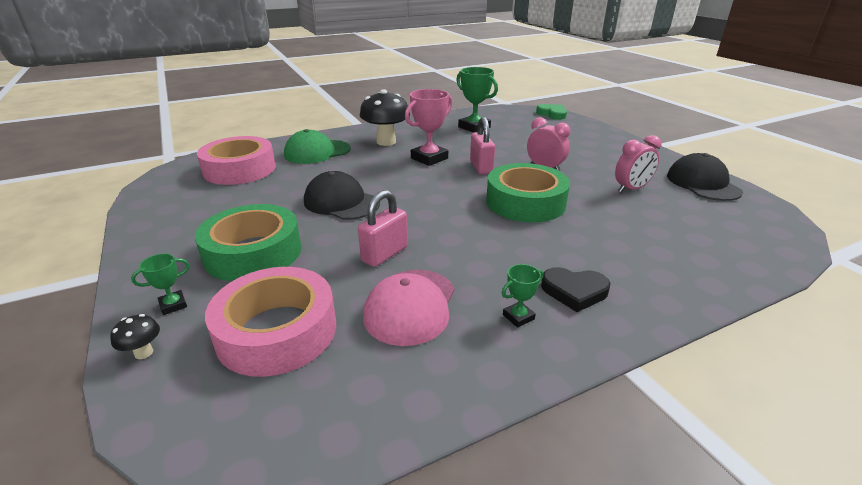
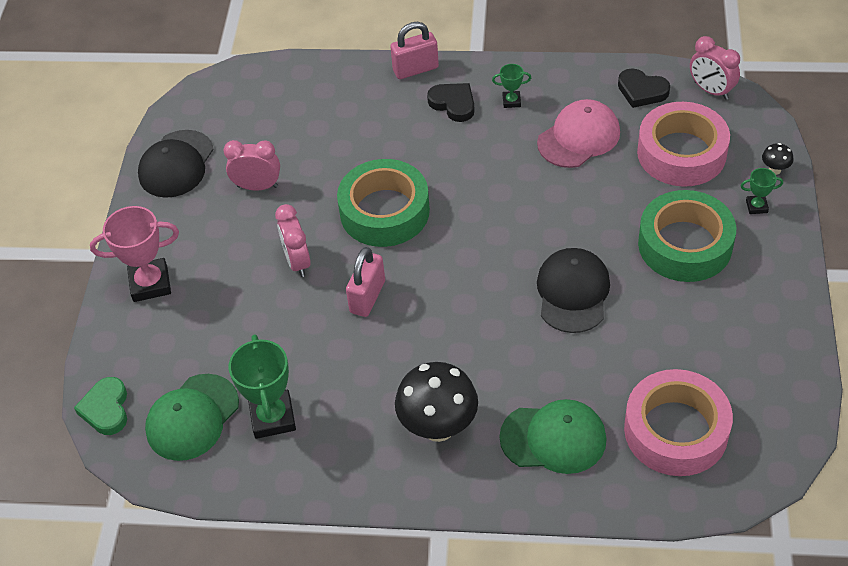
camera: 145 degrees left, 20 degrees up
(249, 443) = (711, 90): none -> pink clock
(341, 202) = (573, 292): black cap -> black cap turned 150 degrees counterclockwise
(363, 396) = (642, 91): none -> black heart
(384, 254) = (569, 196): pink padlock -> pink padlock (415, 69)
(429, 158) = (412, 348): pink trophy -> pink trophy (150, 283)
(511, 120) = (192, 417): none -> green cap

